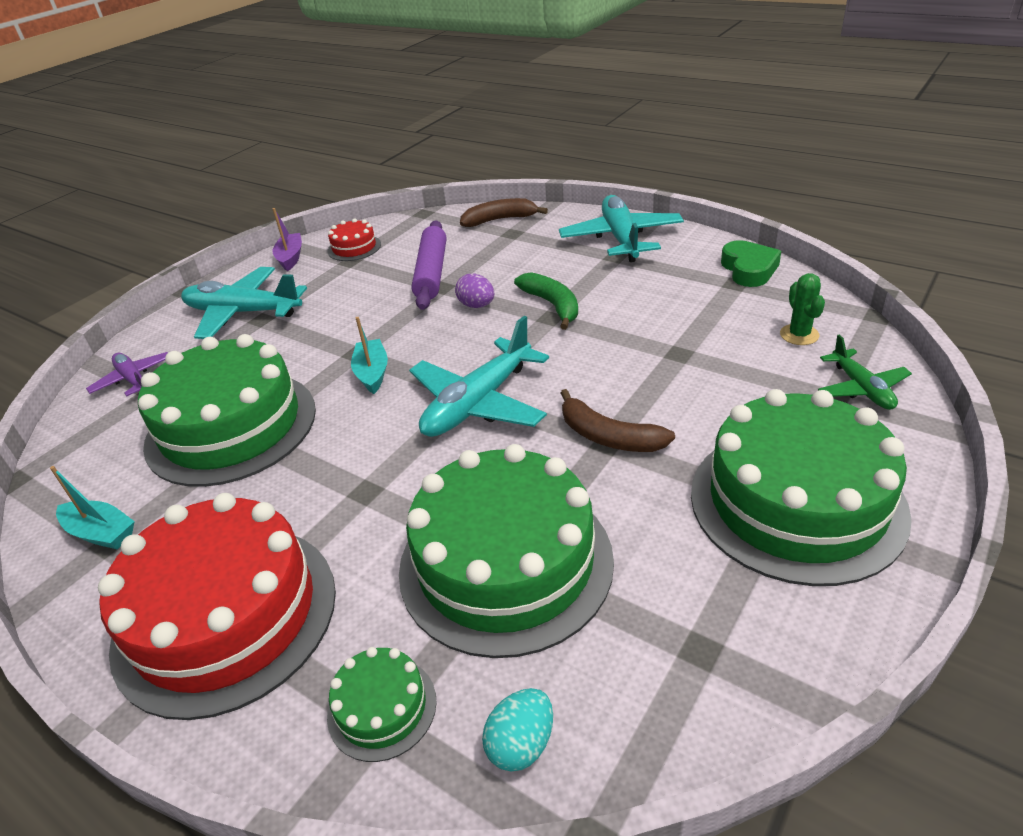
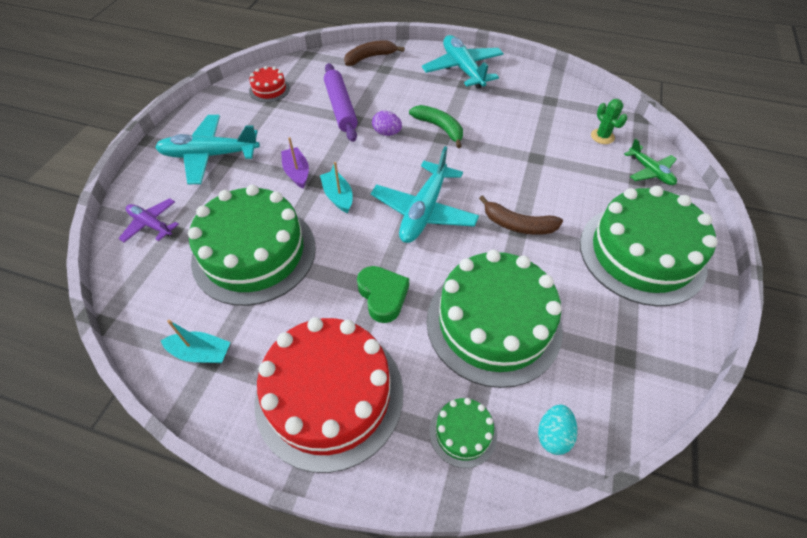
camera: 20 degrees left, 15 degrees up
(290, 258) = (222, 102): purple boat -> purple boat (297, 172)
(749, 269) = (554, 89): green heart -> green heart (383, 296)

